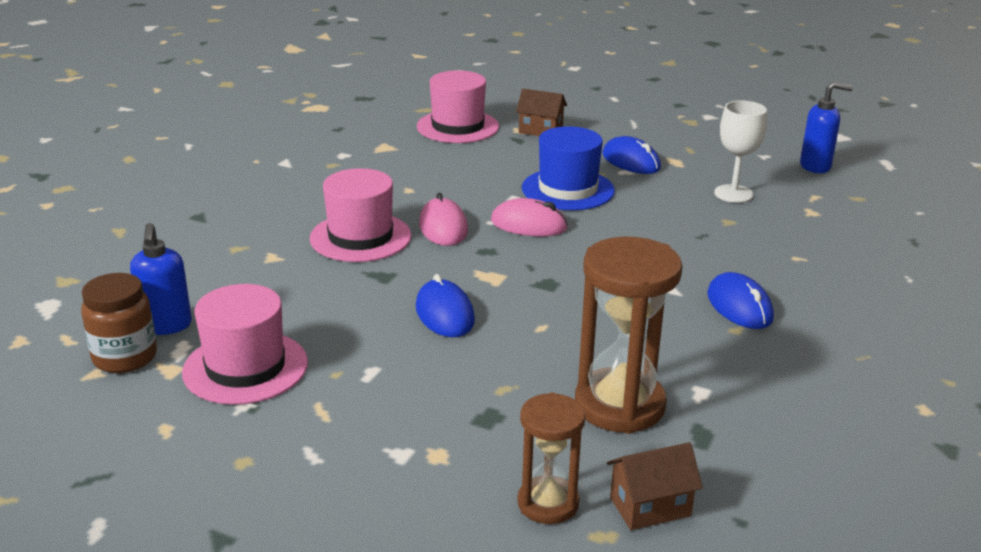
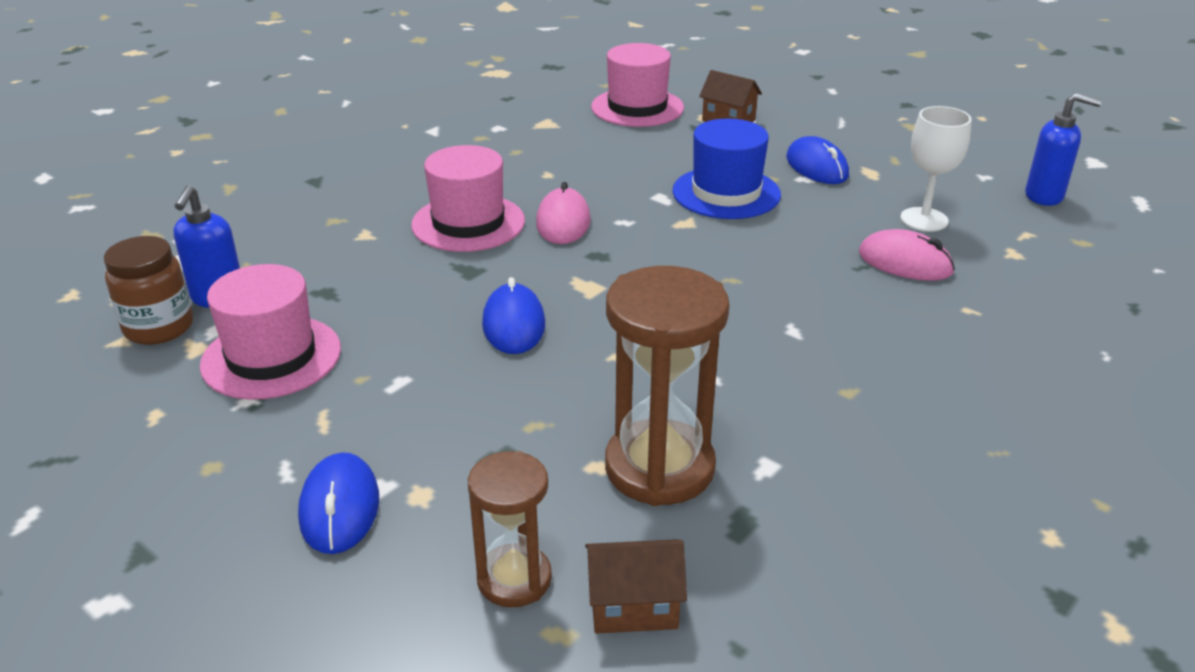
camera: 15 degrees right, 5 degrees up
(528, 225) = (660, 230): pink mouse -> pink mouse (905, 263)
(739, 306) = (866, 363): blue mouse -> blue mouse (339, 508)

